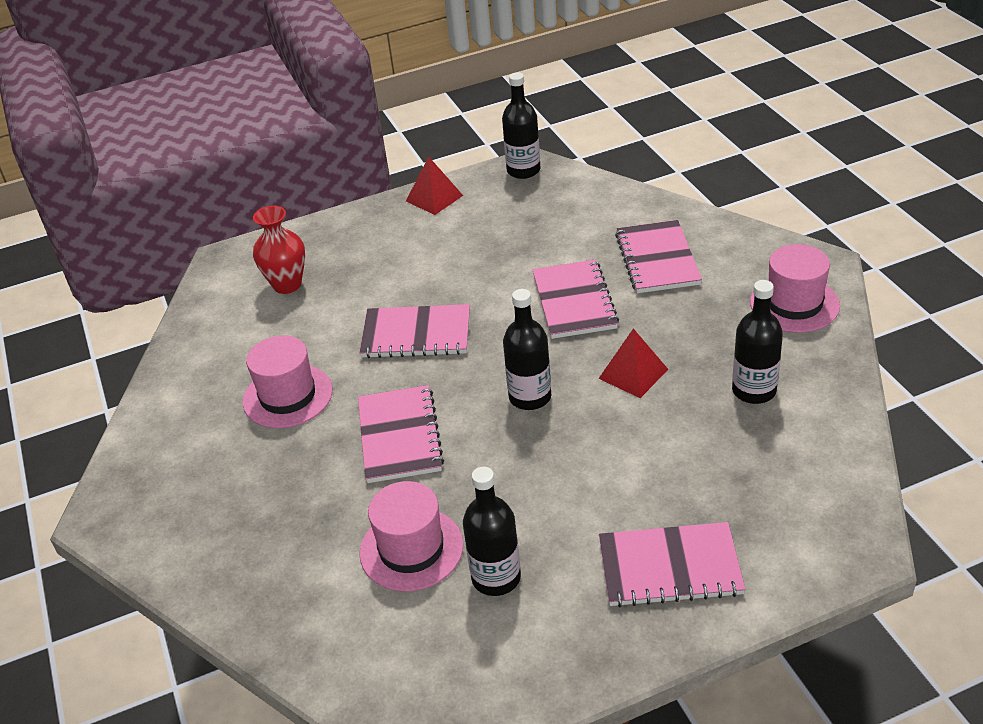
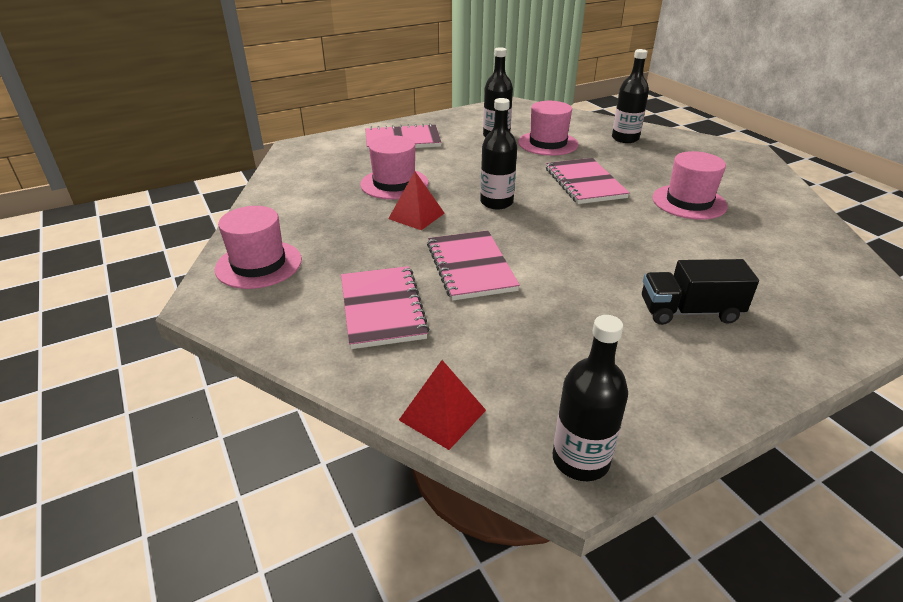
camera: 170 degrees right, 5 degrees down
(287, 285) = (784, 283): red vase -> none
(392, 258) = (689, 311): none -> black truck
(416, 334) = (612, 241): pink notebook -> none
(434, 198) = (697, 402): red pyramid -> red pyramid (442, 415)
(669, 438) = (394, 184): none -> pink hat
(754, 390) = (325, 207): black bottle -> black bottle (625, 138)

